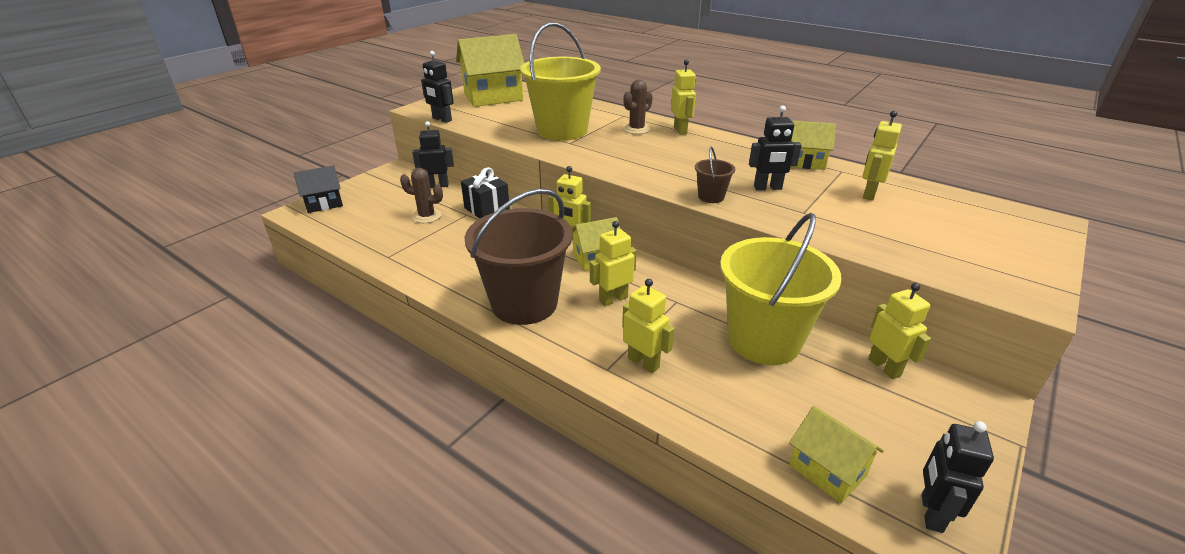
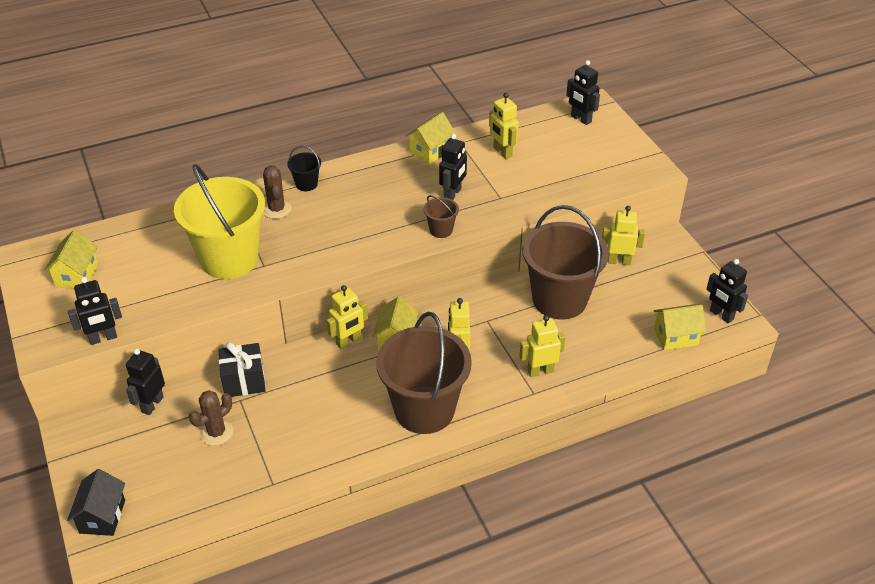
camera: 60 degrees left, 10 degrees up
(493, 97) = (77, 275): yellow house -> yellow house, size x0.56
(680, 130) = (306, 184): yellow robot -> black bucket
(763, 340) = (559, 299): yellow bucket -> brown bucket
(1008, 221) = (580, 119): none -> black robot

